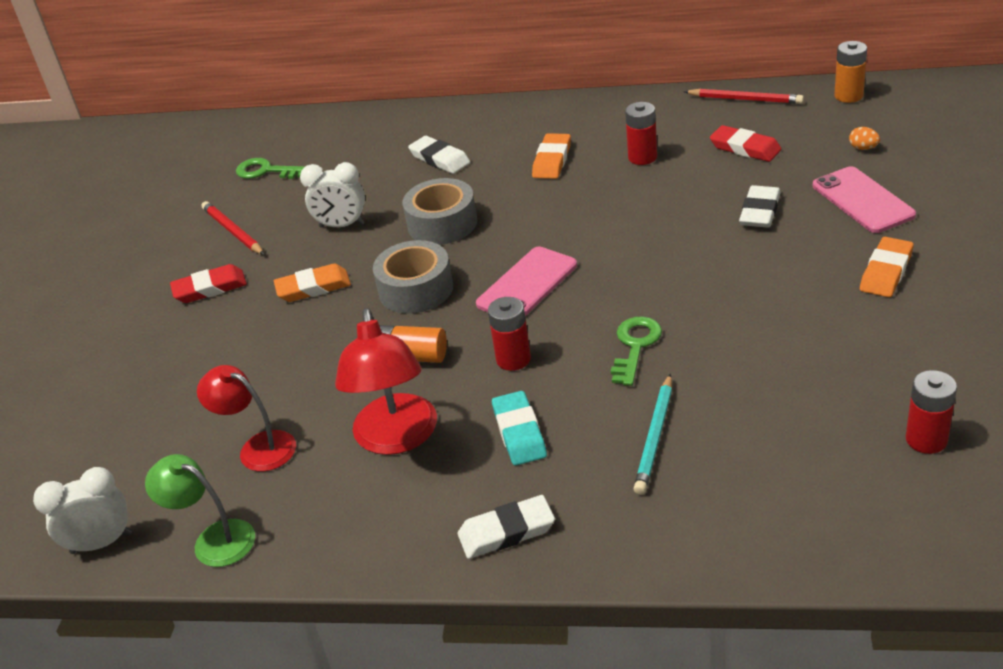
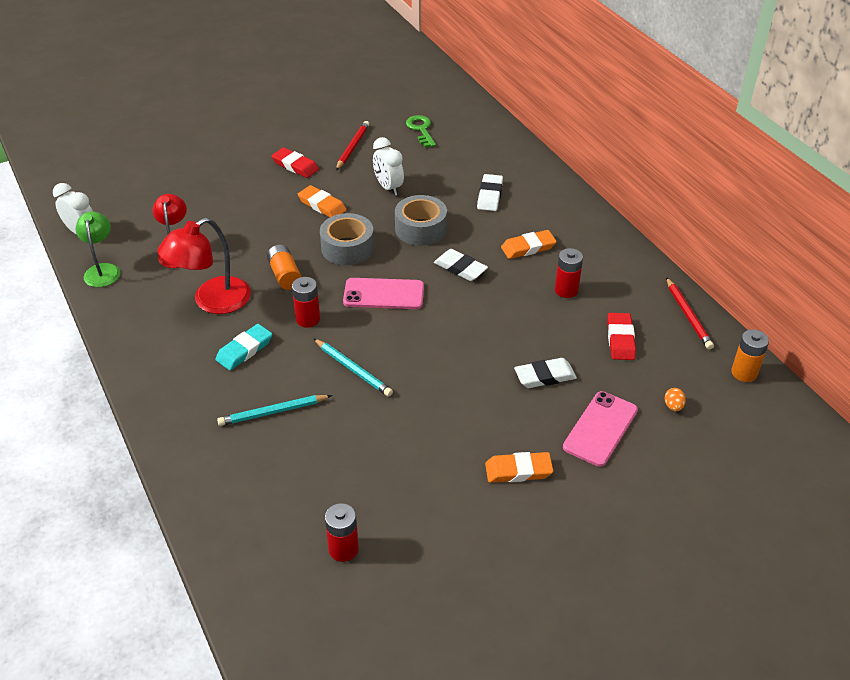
camera: 50 degrees right, 5 degrees up
(506, 531) = (161, 380): white eraser -> white eraser (460, 268)
(635, 346) = (353, 369): green key -> turquoise pencil

